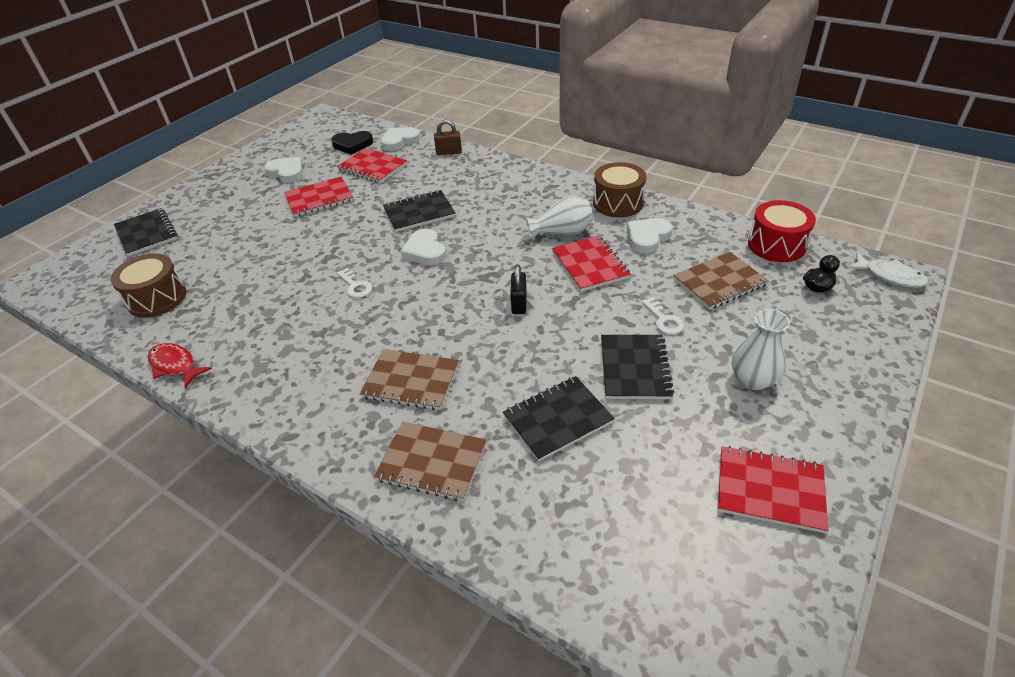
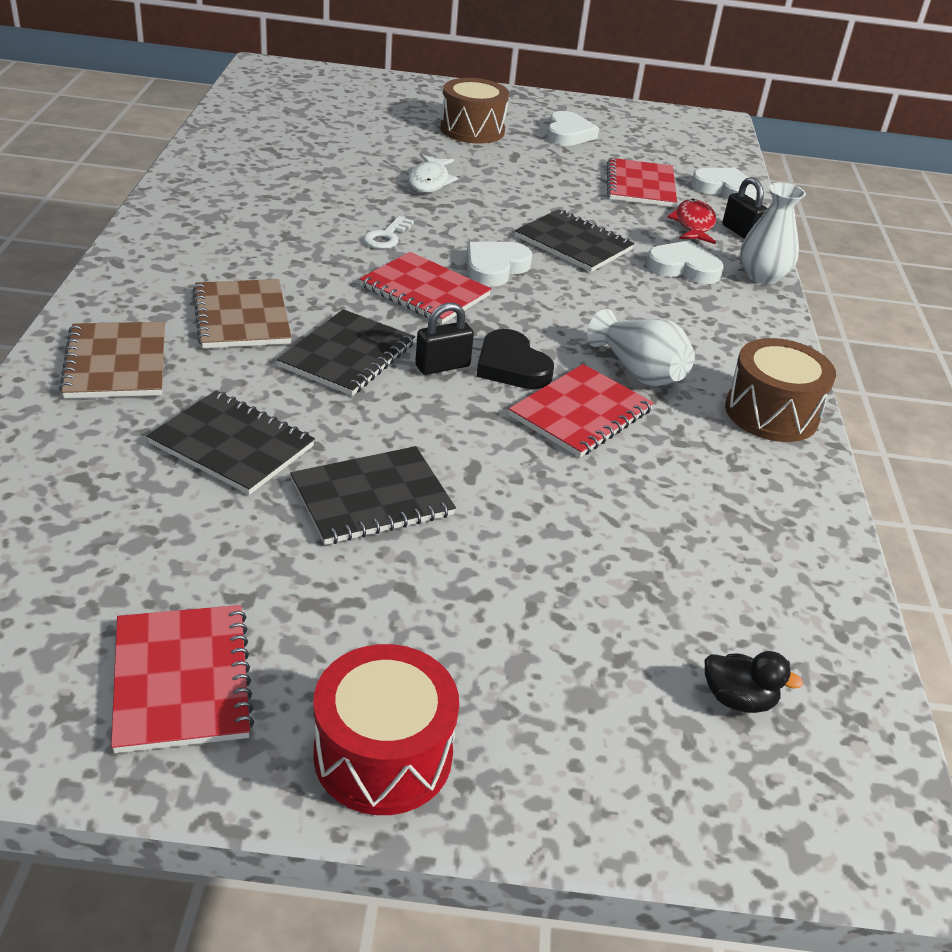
camera: 55 degrees right, 5 degrees down
(146, 233) = (379, 92): black notebook -> black notebook (347, 355)
(157, 298) = (280, 130): brown drum -> brown drum (472, 130)
(175, 365) = (187, 170): red fish -> red fish (693, 224)
(319, 198) = (536, 168): red notebook -> red notebook (425, 291)
(352, 145) = (675, 159): black heart -> black heart (511, 366)
(449, 152) = (740, 232): brown padlock -> black padlock
(647, 237) = (704, 461): white heart -> white heart (683, 268)
(664, 320) = (503, 511): white key -> none
(719, 282) = (649, 562): brown notebook -> none
(753, 379) = (420, 634): white vase -> white vase (762, 276)
(776, 245) = (826, 627): red drum -> red drum (383, 755)
(890, 276) = (873, 820): white fish -> white fish (429, 181)

